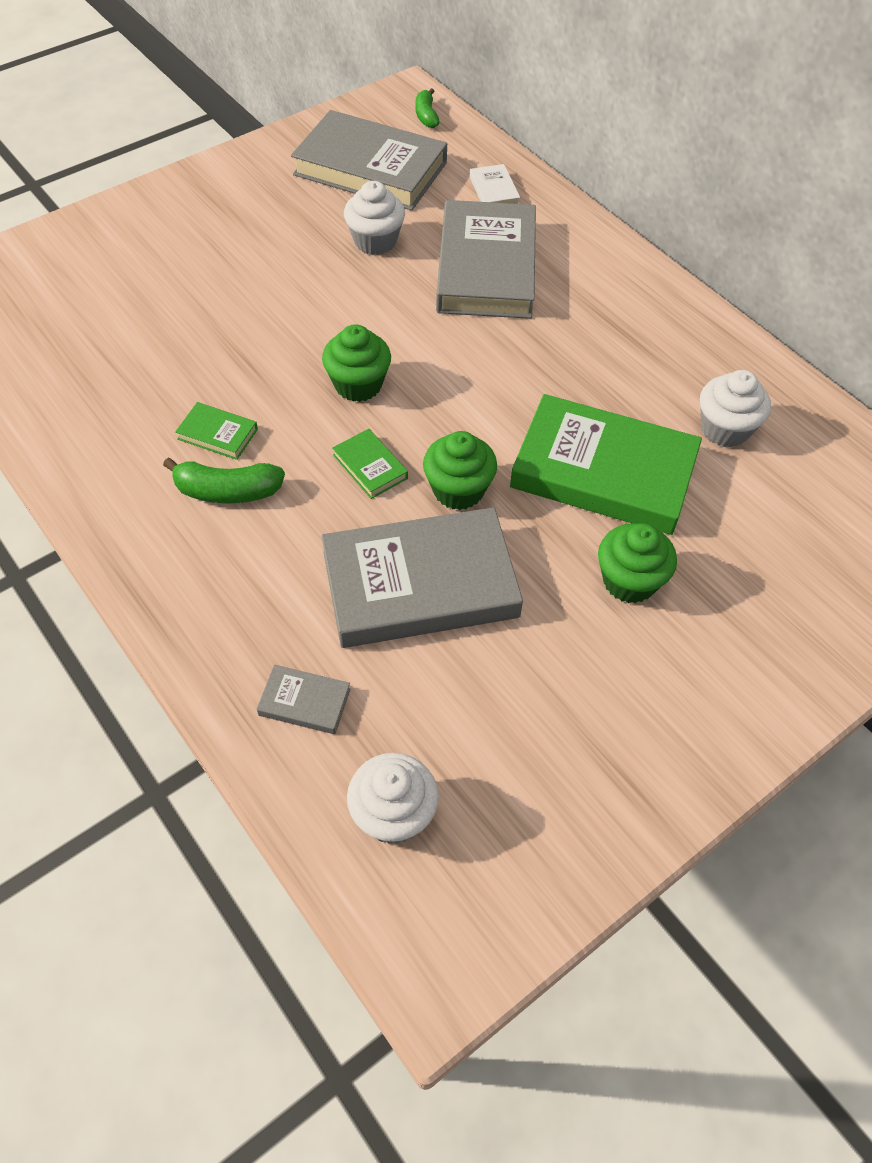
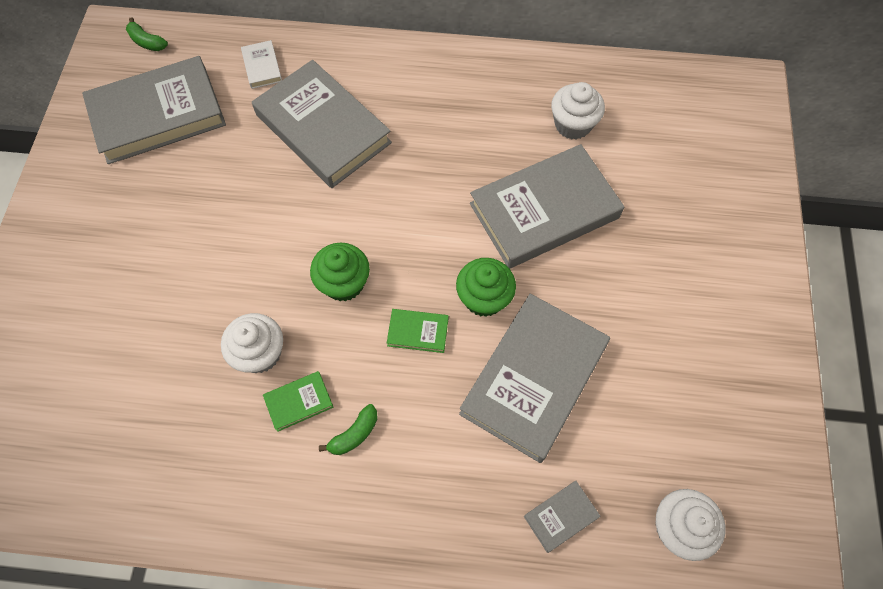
camera: 45 degrees left, 10 degrees up
(227, 491) = (354, 434): green banana -> green banana, size x0.66
(375, 241) = (229, 169): white cupcake -> white cupcake (260, 353)
(494, 191) = (262, 67): white book -> white book turned 45 degrees clockwise
(603, 472) = (544, 211): green book -> grey book
(629, 581) = (630, 266): green cupcake -> none

